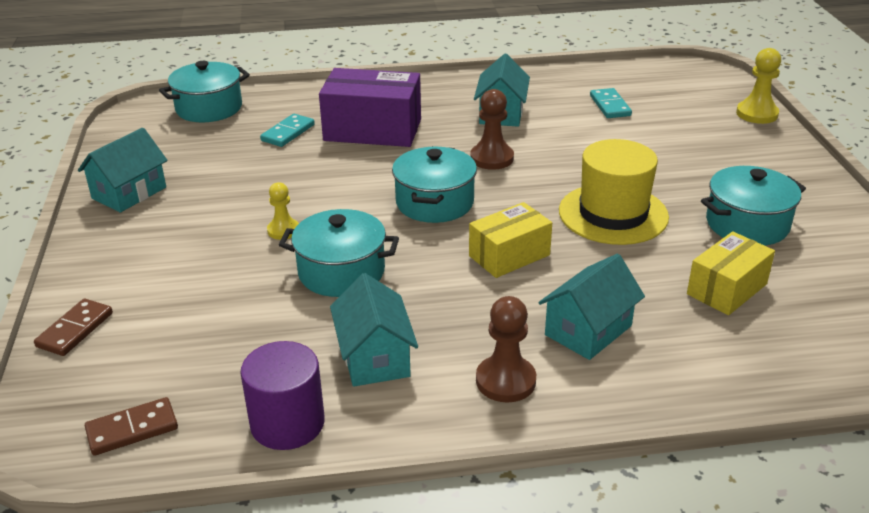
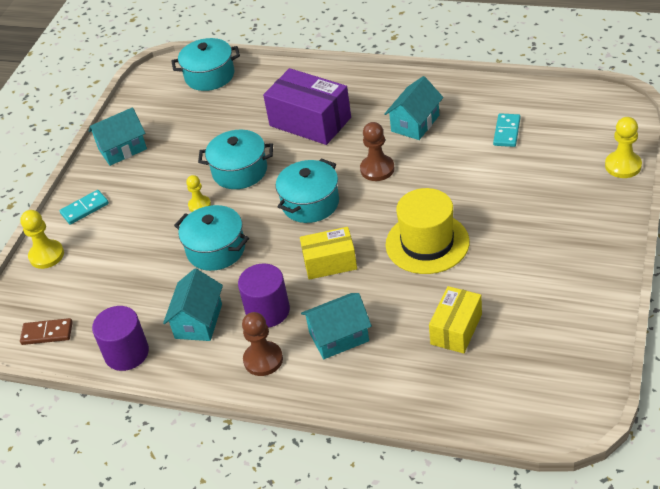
camera: 30 degrees right, 10 degrees up
(75, 330) = (46, 255): brown domino -> yellow pawn
(288, 133) = (250, 112): turquoise domino -> turquoise domino (85, 209)
(467, 323) = (267, 311): none -> purple cylinder
(727, 289) = (456, 329): yellow box -> yellow box turned 45 degrees counterclockwise
(747, 224) = (518, 277): turquoise pot -> turquoise pot (240, 171)

